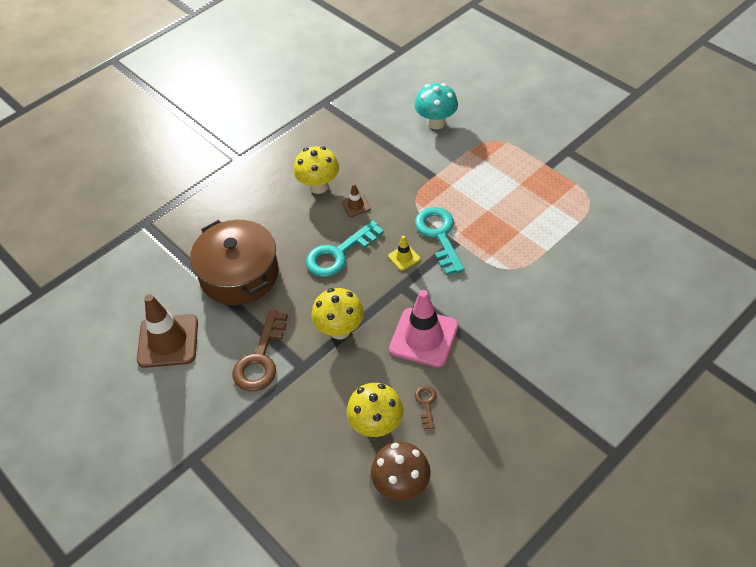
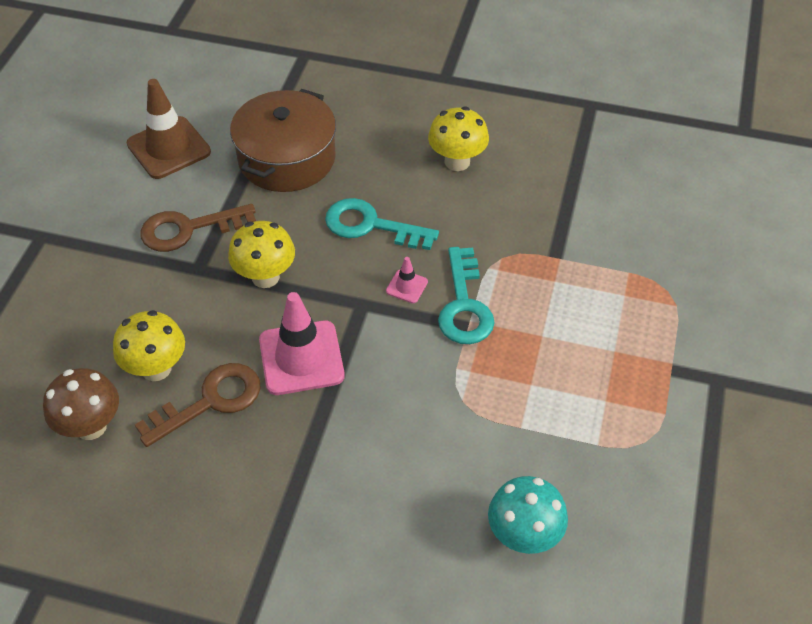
camera: 55 degrees right, 0 degrees up
(356, 206) = (453, 207): brown traffic cone -> none
(404, 257) = (407, 286): yellow traffic cone -> pink traffic cone
(426, 404) = (210, 401): brown key -> brown key, size x2.06
(436, 123) = (648, 220): turquoise mushroom -> turquoise mushroom (524, 535)
(439, 236) = (464, 305): turquoise key -> turquoise key turned 135 degrees clockwise

